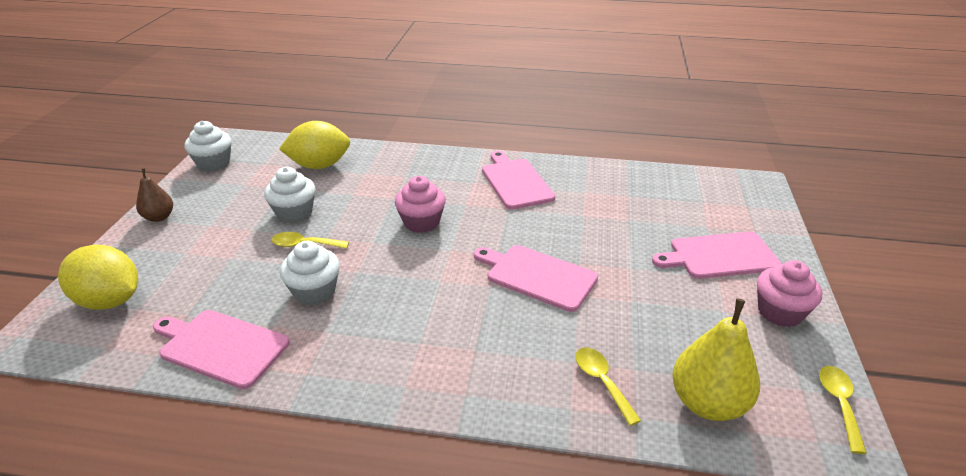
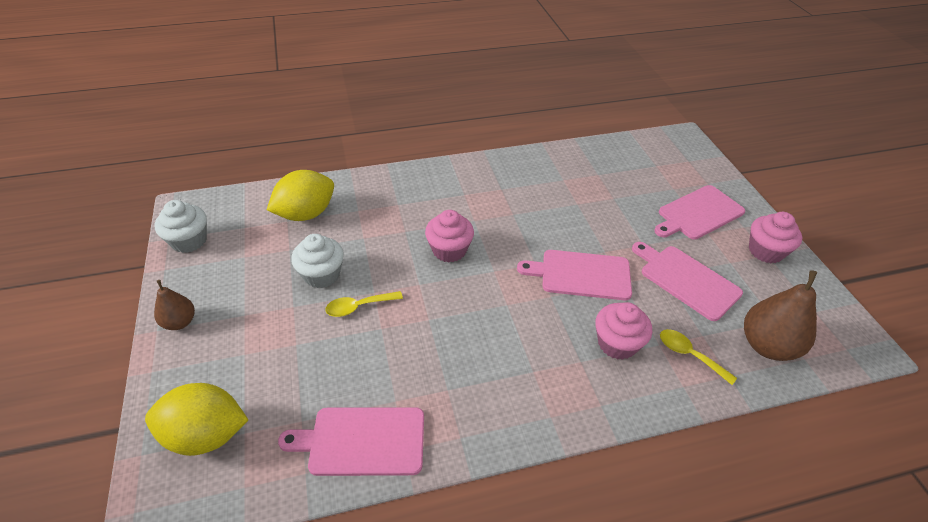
camera: 25 degrees left, 10 degrees up
(314, 291) = (406, 353): white cupcake -> none
(516, 182) = (501, 184): pink cutting board -> pink cutting board (686, 280)
(527, 346) = (617, 343): none -> pink cupcake
(708, 403) = (767, 345): yellow pear -> brown pear
(839, 404) = (843, 315): yellow spoon -> none

